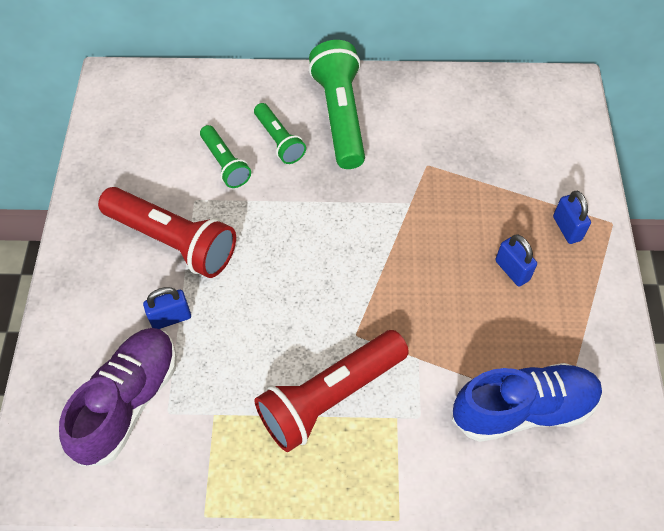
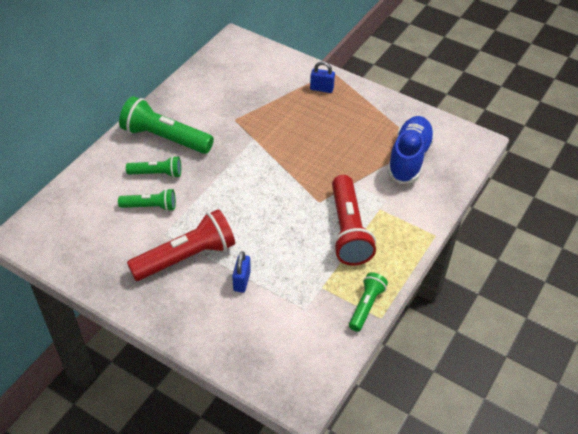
camera: 60 degrees left, 10 degrees down
(128, 401) = (283, 325): purple shoe -> none
(213, 486) = (366, 306): none -> green flashlight
(512, 270) = (329, 121): blue padlock -> none

